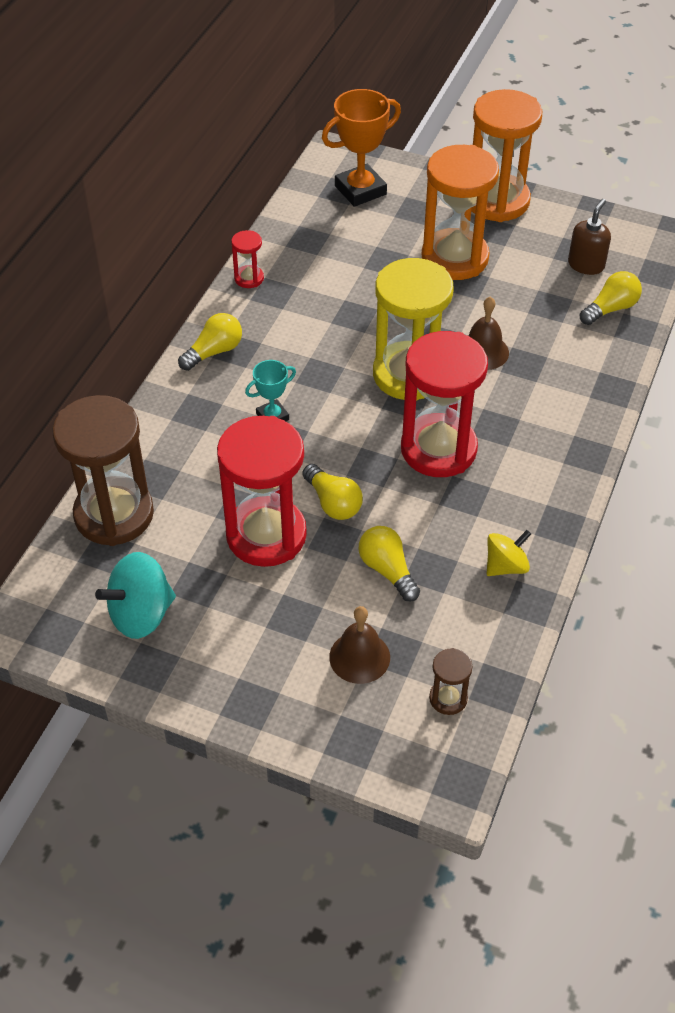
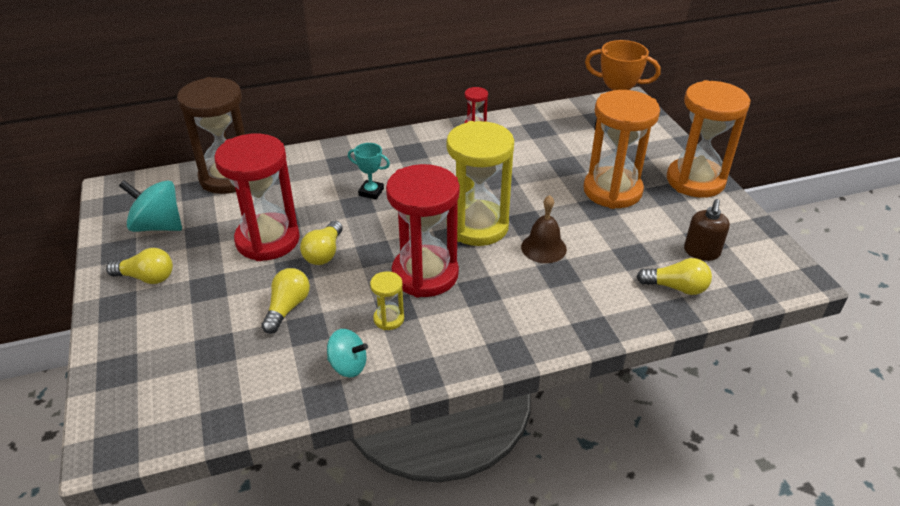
camera: 50 degrees right, 10 degrees down
(214, 352) = (398, 145): yellow light bulb -> yellow light bulb (146, 277)
(359, 657) = (196, 335): brown bell -> none
(448, 698) = (191, 400): brown hourglass -> none
(473, 507) = (389, 319): none -> yellow hourglass
(506, 566) = (348, 366): yellow spinning top -> turquoise spinning top
(586, 265) = (701, 252): brown soap dispenser -> brown soap dispenser turned 120 degrees clockwise

